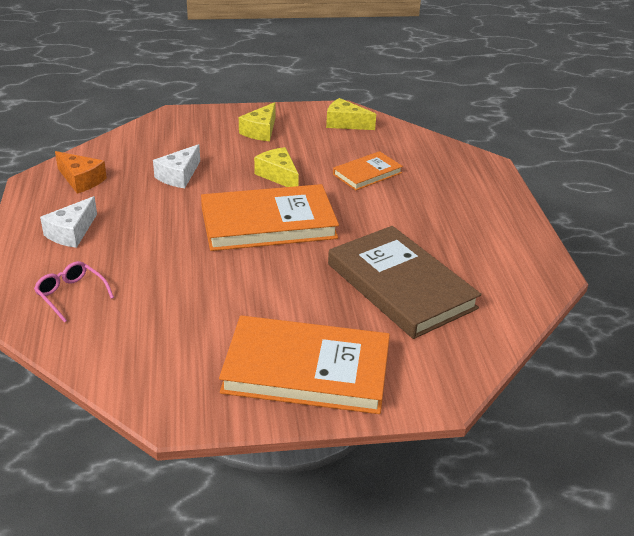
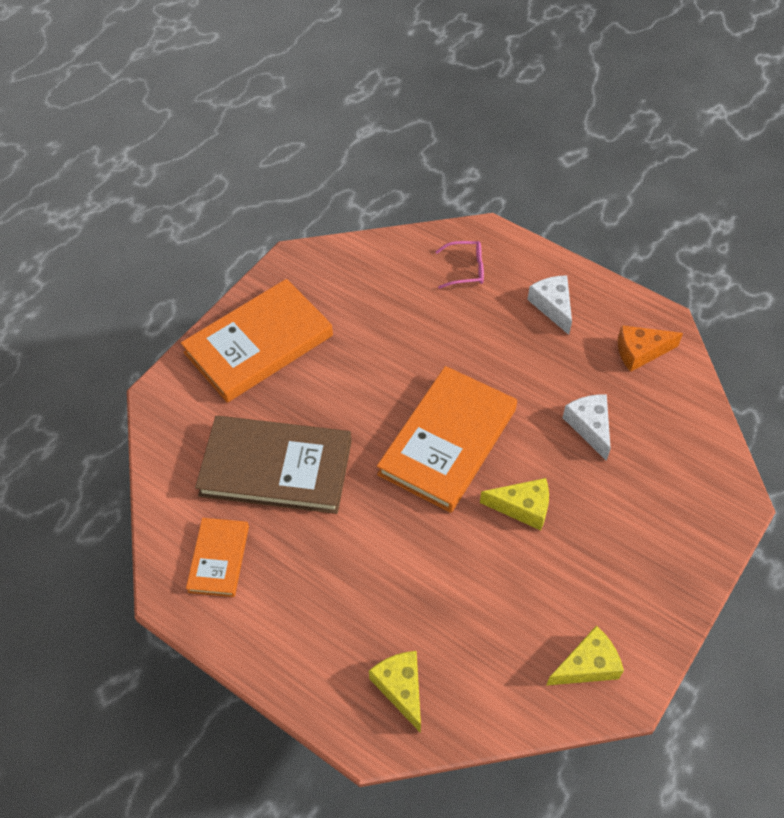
camera: 135 degrees right, 20 degrees up
(260, 131) = (633, 559): yellow cheese -> yellow cheese (401, 688)
(367, 173) = (458, 591): orange book -> orange book (219, 559)

